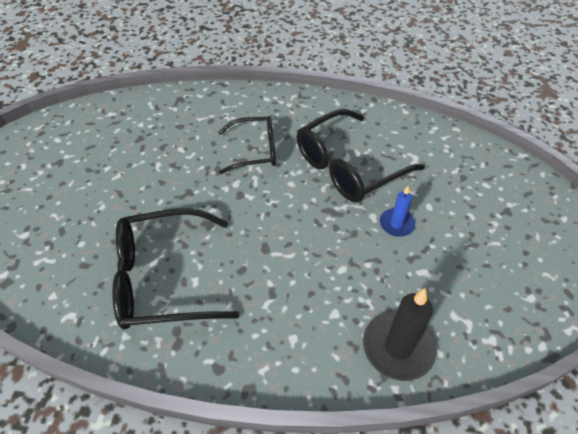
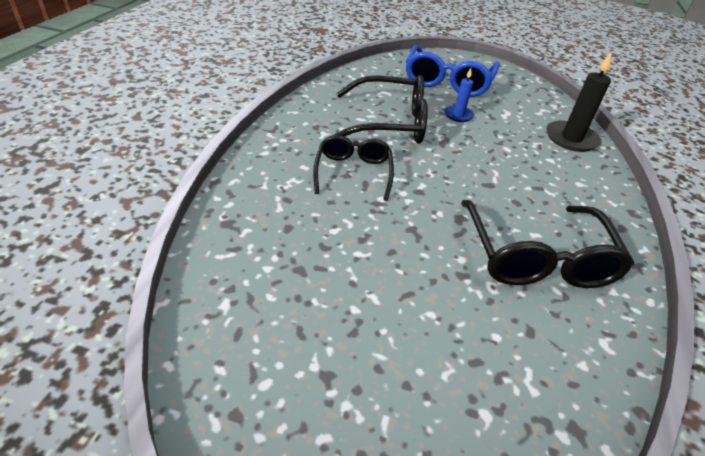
camera: 85 degrees left, 10 degrees down
(348, 167) = (389, 123): black glasses -> black glasses turned 60 degrees counterclockwise
(481, 214) = (448, 82): none -> blue glasses

